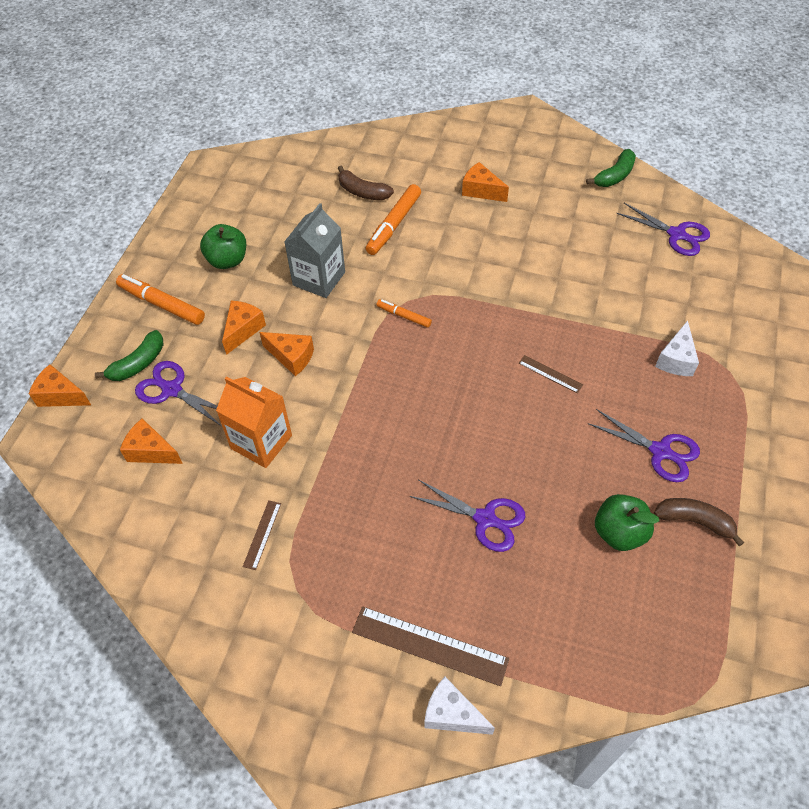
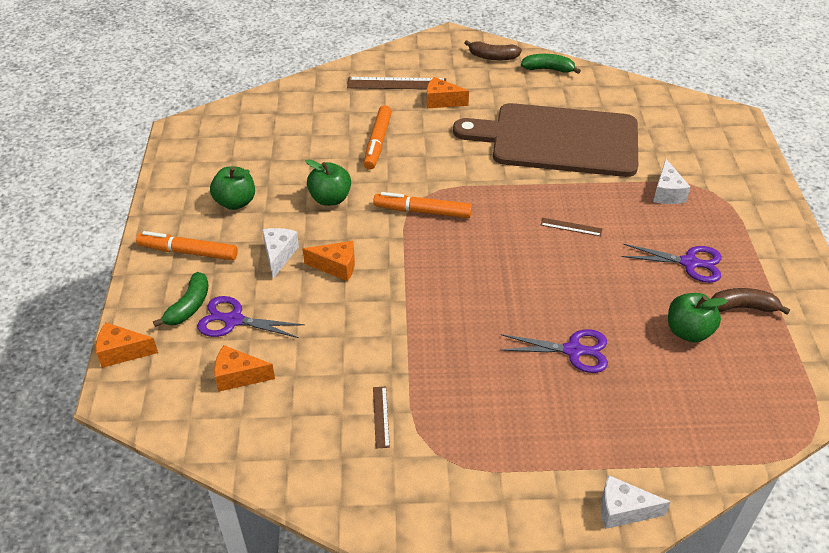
camera: 20 degrees left, 10 degrees down
(243, 330) = (279, 255): orange cheese -> white cheese
(261, 442) = (342, 342): orange carton -> none
(319, 278) = (330, 198): grey carton -> green apple
(362, 192) = (336, 122): brown banana -> brown banana (493, 57)
(403, 316) = (422, 211): orange marker -> orange marker, size x1.76
(429, 645) = (576, 462): brown ruler -> brown ruler (397, 83)
(585, 266) = (558, 140): none -> brown cutting board
(614, 176) = (548, 69): green banana -> green banana turned 105 degrees counterclockwise
(676, 234) = (620, 102): purple scissors -> none

